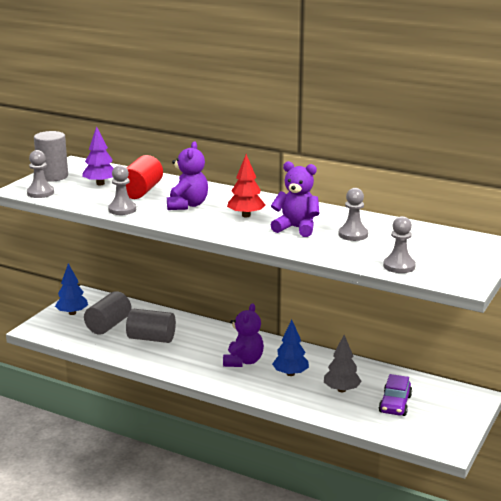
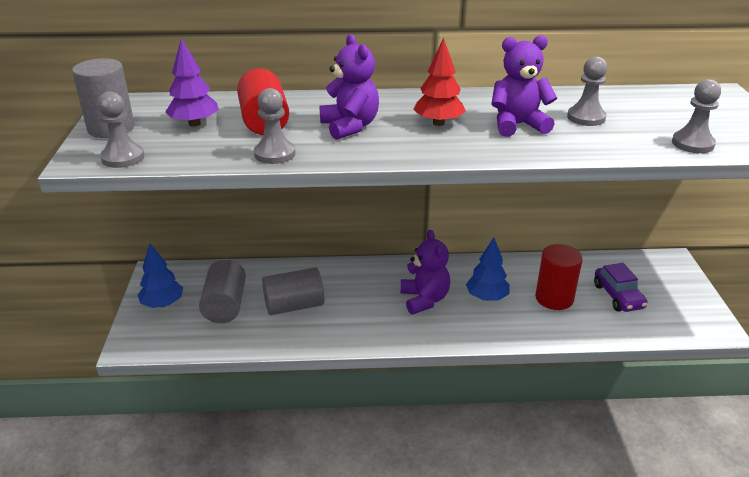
camera: 30 degrees left, 10 degrees up
(341, 390) = (554, 298): grey tree -> red cylinder

